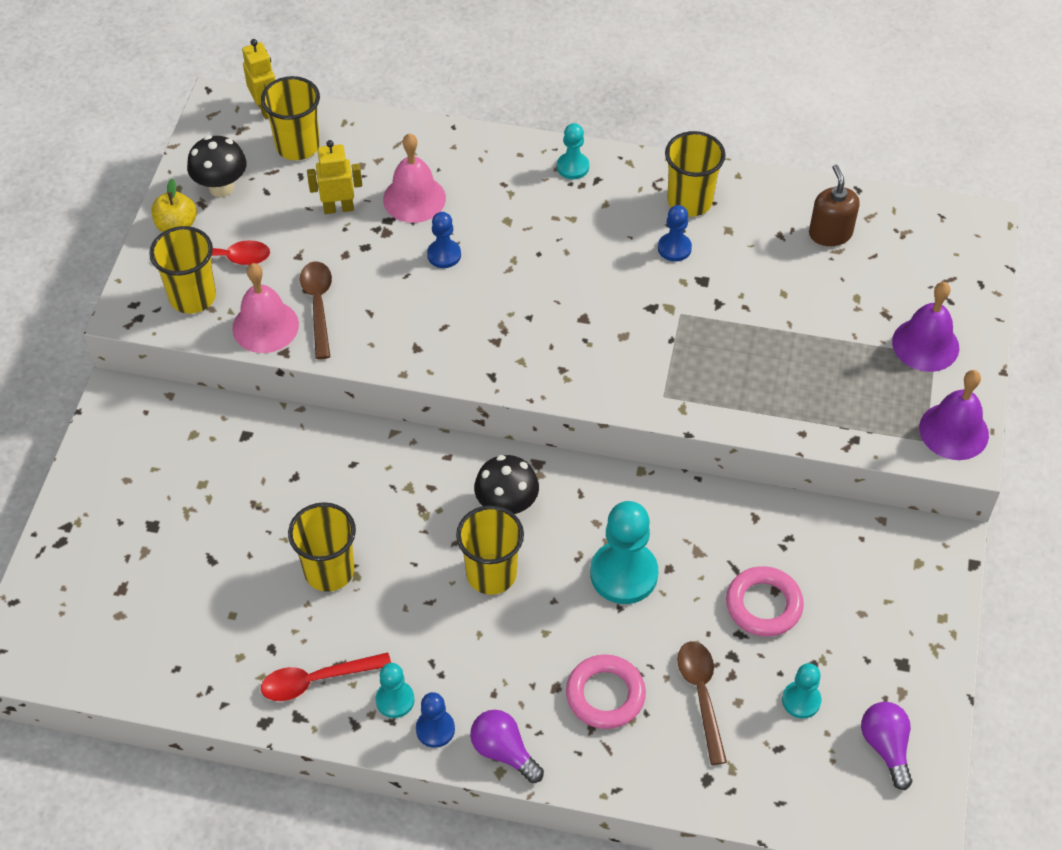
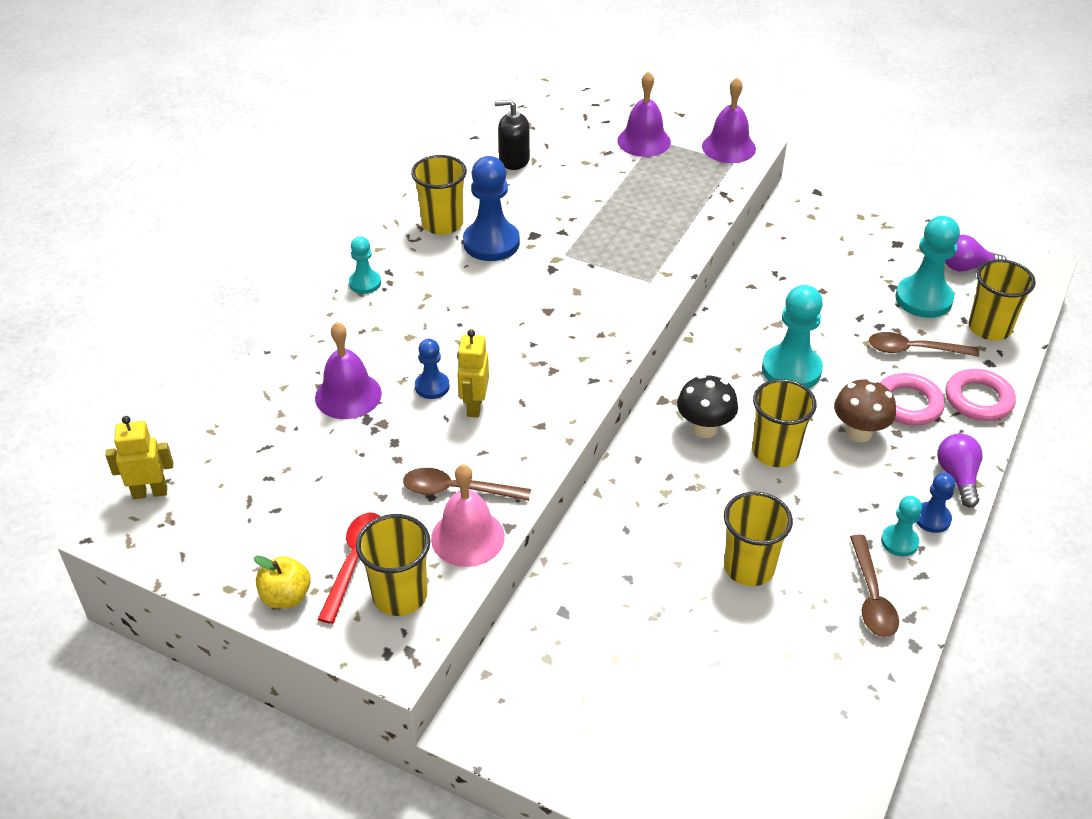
camera: 75 degrees left, 10 degrees down
(221, 187) = (248, 548): black mushroom -> none
(298, 146) = (223, 473): yellow cup -> yellow cup (989, 328)
(316, 680) = (872, 597): red spoon -> brown spoon
(338, 208) = (331, 454): yellow robot -> yellow robot (474, 406)
(414, 198) = (348, 395): pink bell -> purple bell
(503, 751) = (957, 477): purple light bulb -> purple light bulb turned 120 degrees clockwise
(544, 649) = (859, 432): none -> brown mushroom
(674, 248) = (491, 243): blue pawn -> blue pawn, size x1.84
(763, 605) = (835, 299): pink ring -> pink ring (978, 399)
(801, 700) = (923, 299): turquoise pawn -> turquoise pawn, size x1.84
(830, 233) = (514, 160): brown soap dispenser -> black soap dispenser

